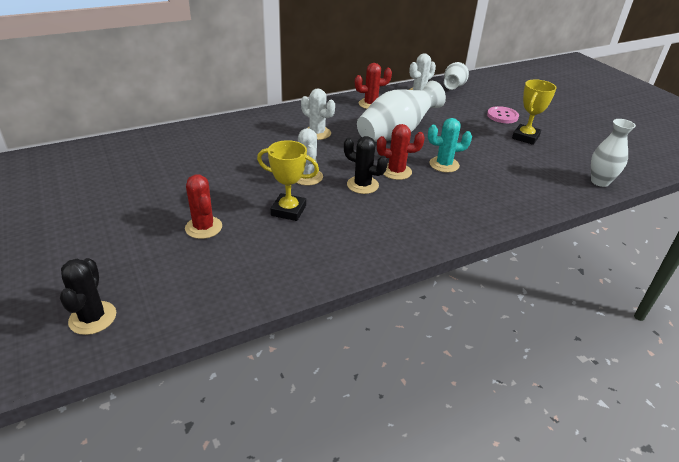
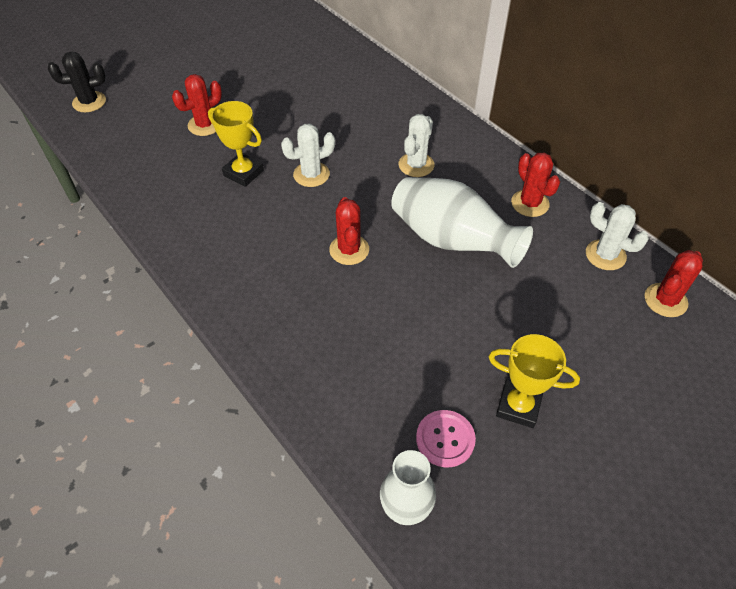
camera: 80 degrees right, 15 degrees up
(288, 210) = (243, 173): yellow trophy -> yellow trophy turned 60 degrees counterclockwise
(362, 185) = (308, 222): black cactus -> none
(444, 164) = (385, 298): turquoise cactus -> none
(453, 87) = (665, 300): white vase -> red cactus
(502, 116) = (585, 374): pink button -> pink button (445, 439)

